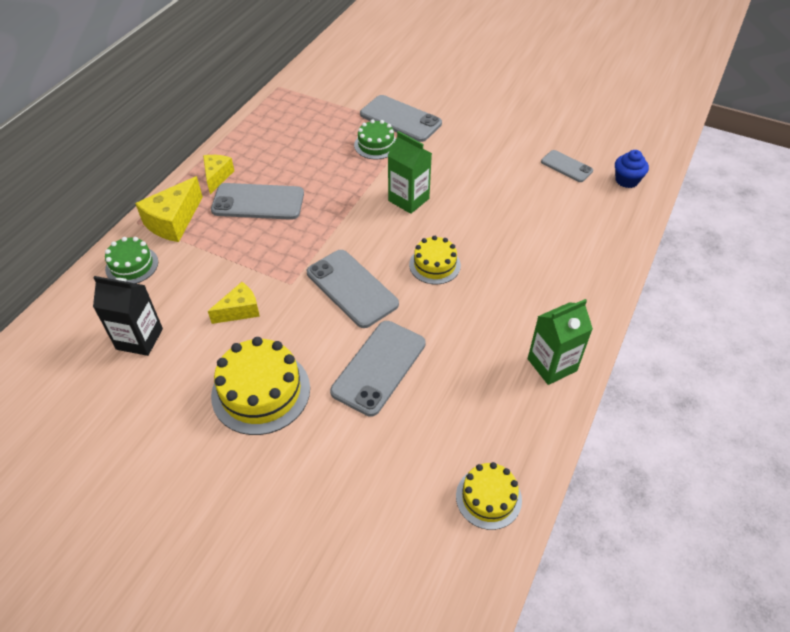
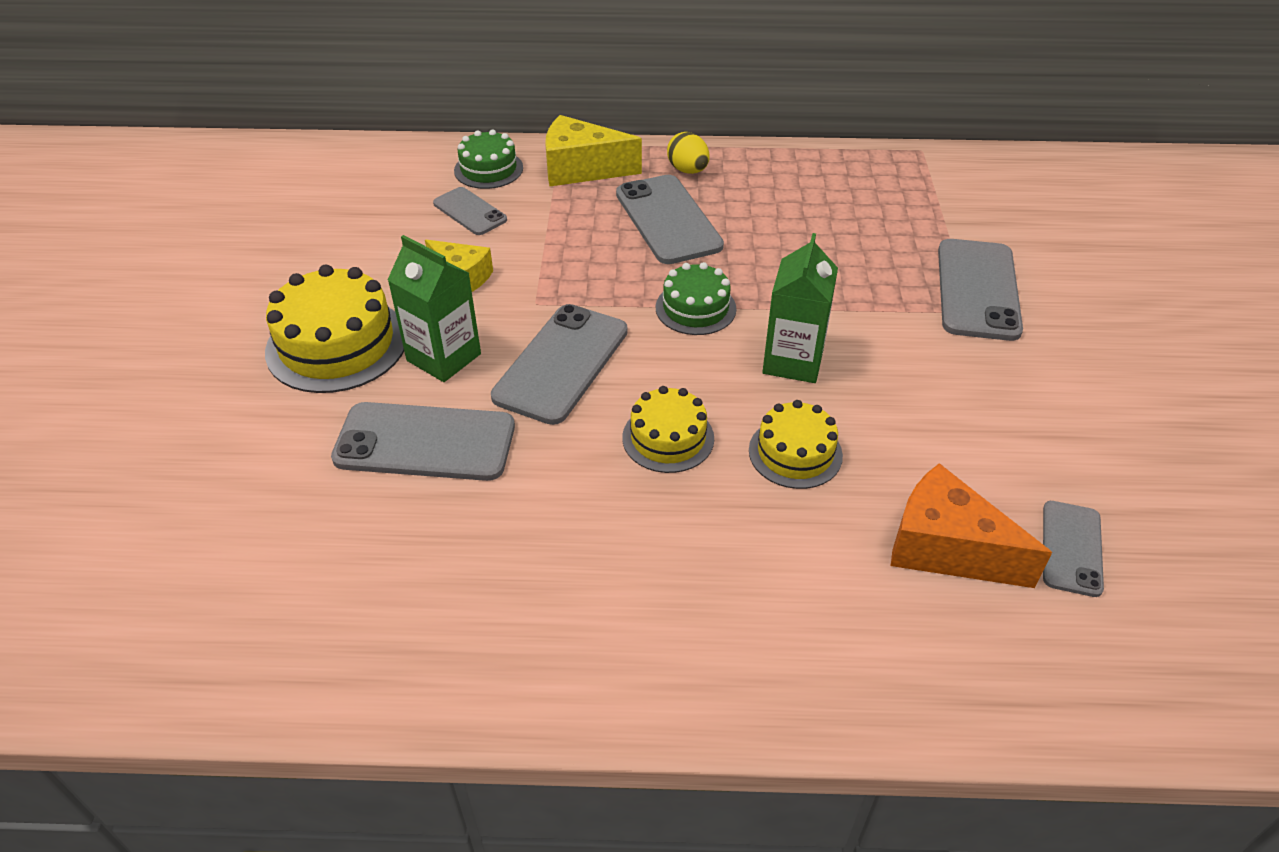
camera: 65 degrees right, 5 degrees down
(139, 339) = (378, 219): black carton -> none
(172, 288) = (470, 212): none -> grey phone
(217, 177) = (688, 170): yellow cheese -> yellow egg
(376, 145) = (887, 285): green cake -> green cake (695, 308)
(488, 497) = (223, 649): yellow cake -> yellow cake (795, 453)
(549, 201) = (946, 548): none -> orange cheese
(552, 365) = (528, 664): green carton -> green carton (444, 357)
(626, 180) = (1126, 667): blue cupcake -> none

